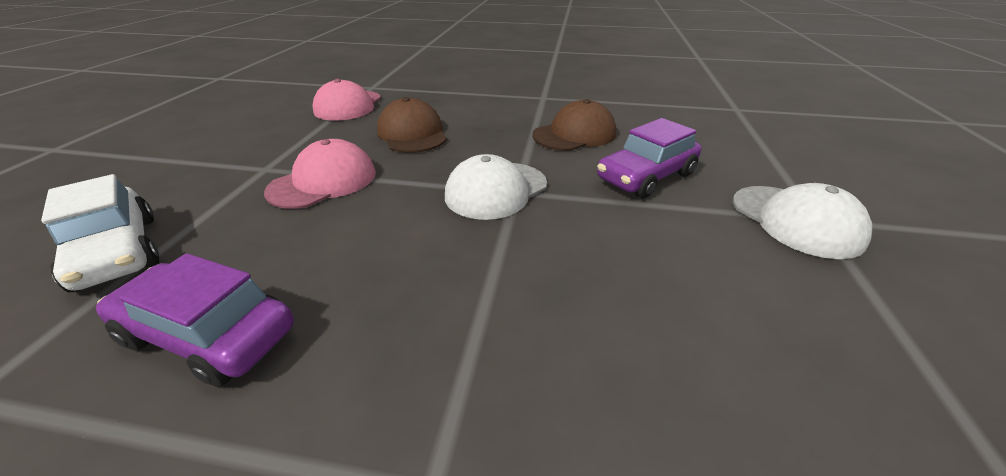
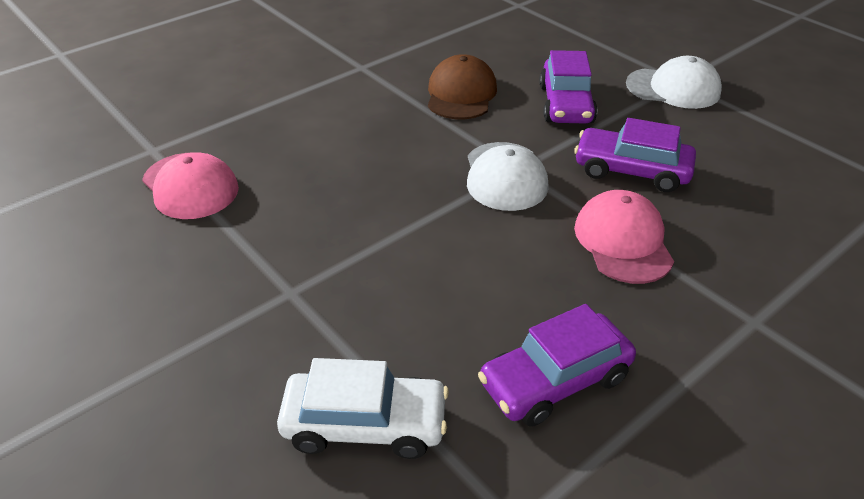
camera: 50 degrees left, 5 degrees up
(323, 181) = (373, 261): pink cap -> pink cap (623, 241)
(412, 134) = (336, 173): brown cap -> none
(606, 250) = (631, 170): none -> purple car

